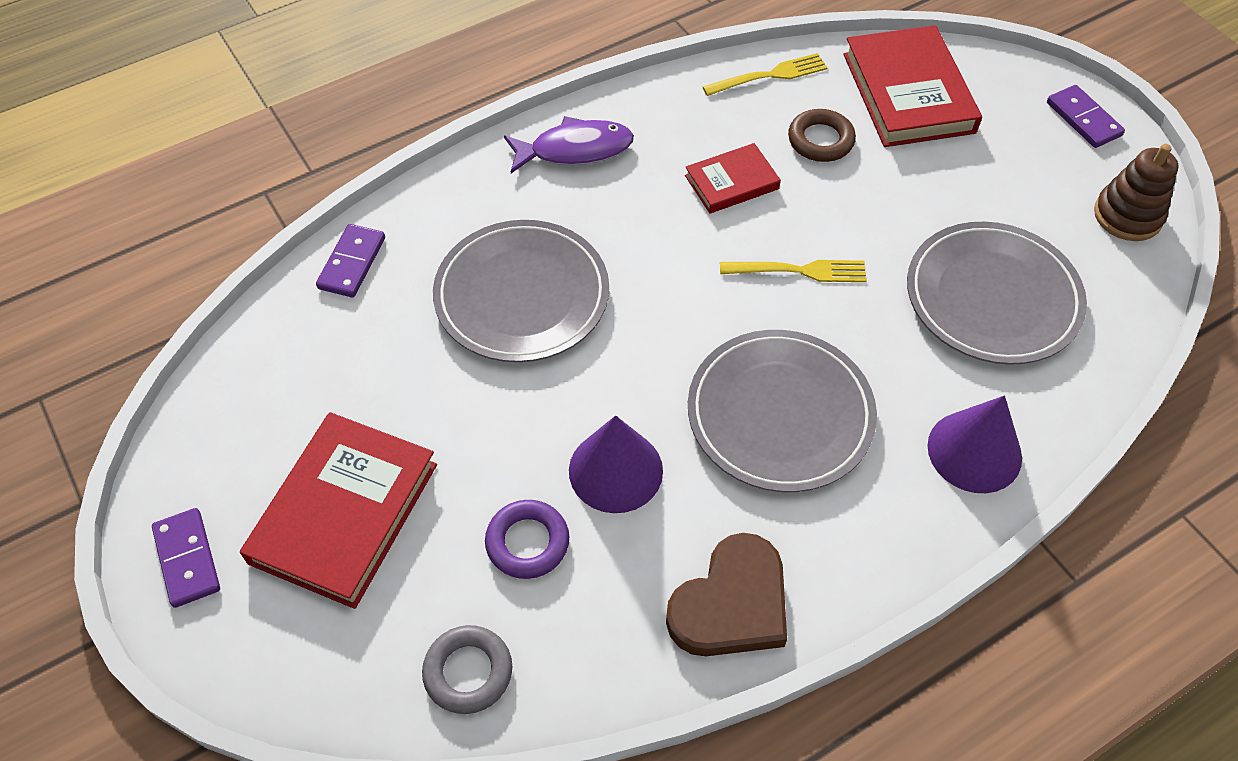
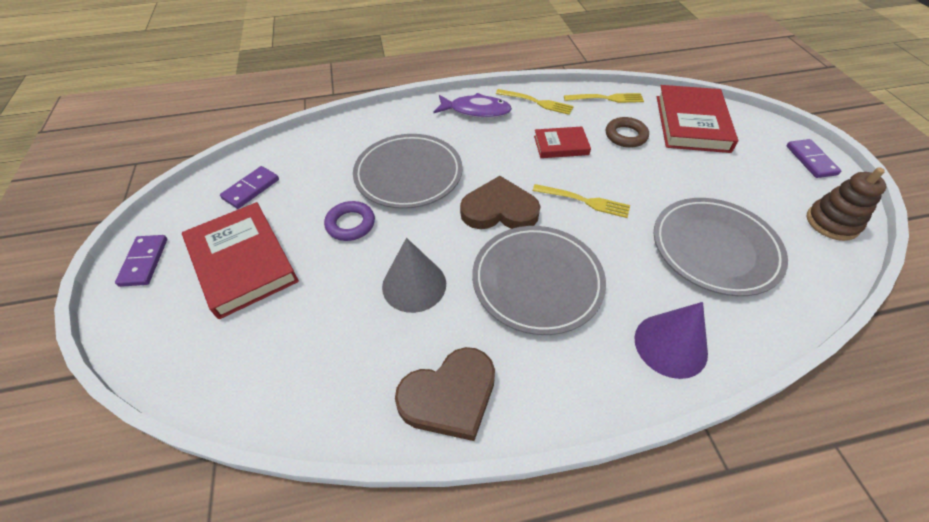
camera: 20 degrees right, 5 degrees down
(344, 513) = (242, 262): red book -> red book turned 75 degrees counterclockwise
(352, 263) = (326, 137): purple domino -> purple domino (251, 189)
(468, 672) = (254, 383): grey ring -> none
(527, 542) = (337, 312): purple ring -> purple ring (350, 224)
(615, 470) = (414, 285): purple cone -> grey cone
(664, 109) = (536, 102): none -> yellow fork
(684, 318) = (499, 209): none -> brown heart

